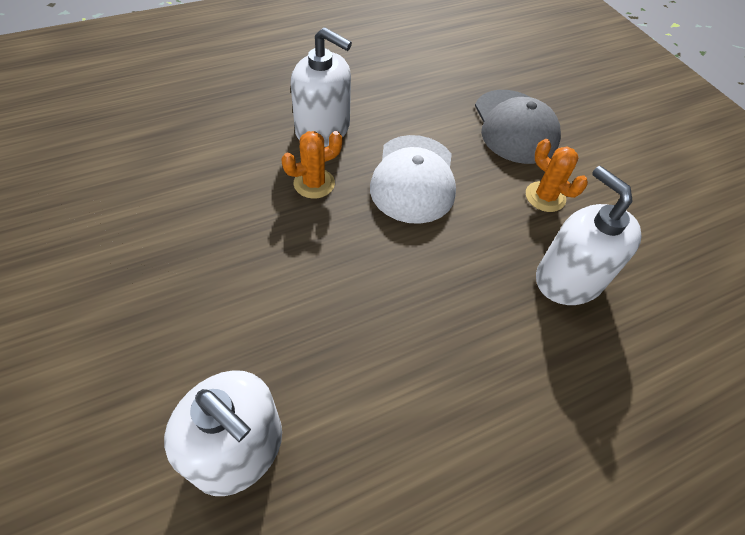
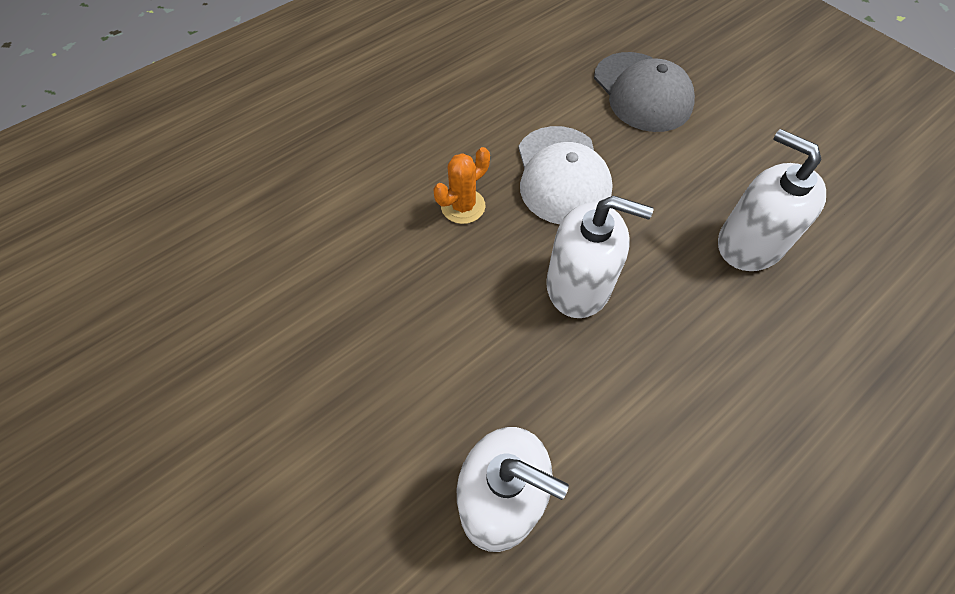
camera: 10 degrees left, 5 degrees up
(323, 129) = (447, 143): white soap dispenser -> white soap dispenser (578, 285)
(545, 197) = (698, 162): orange cactus -> none

